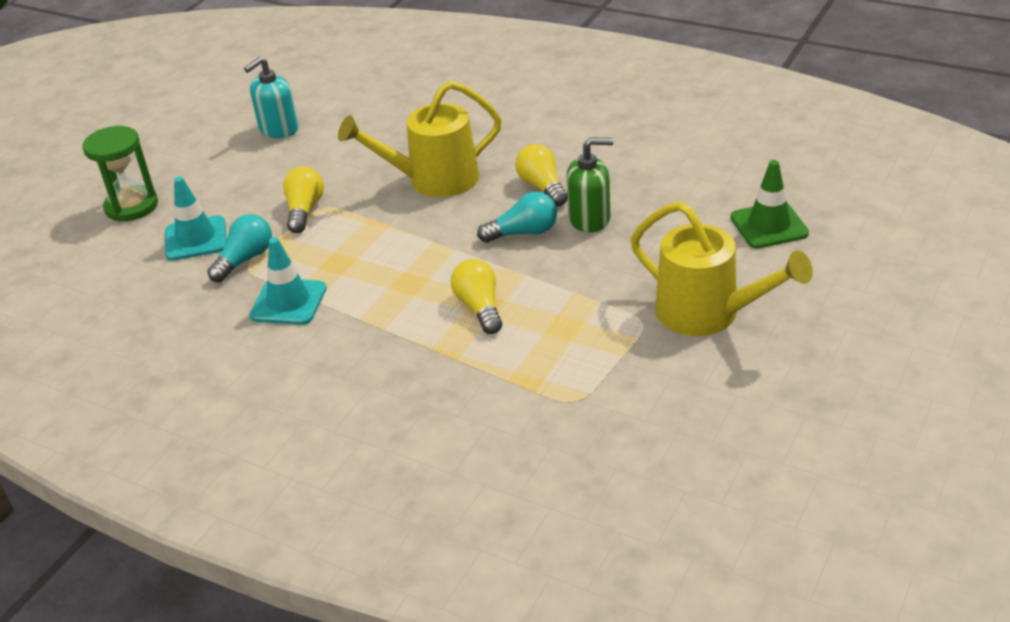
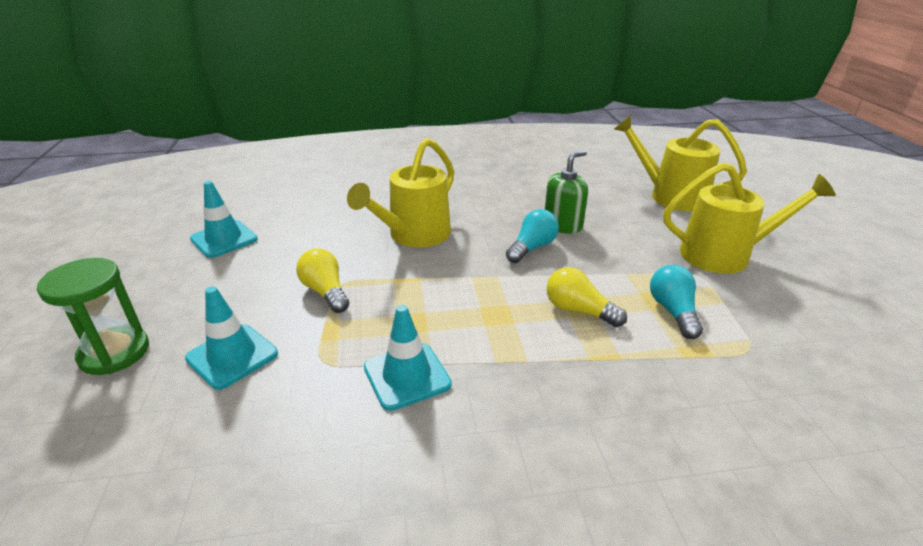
camera: 40 degrees left, 5 degrees down
(245, 259) = (312, 355): turquoise light bulb -> turquoise light bulb (673, 311)
(278, 129) = (224, 239): turquoise soap dispenser -> turquoise traffic cone
(542, 187) = (502, 216): yellow light bulb -> none
(769, 225) = (670, 196): green traffic cone -> yellow watering can

